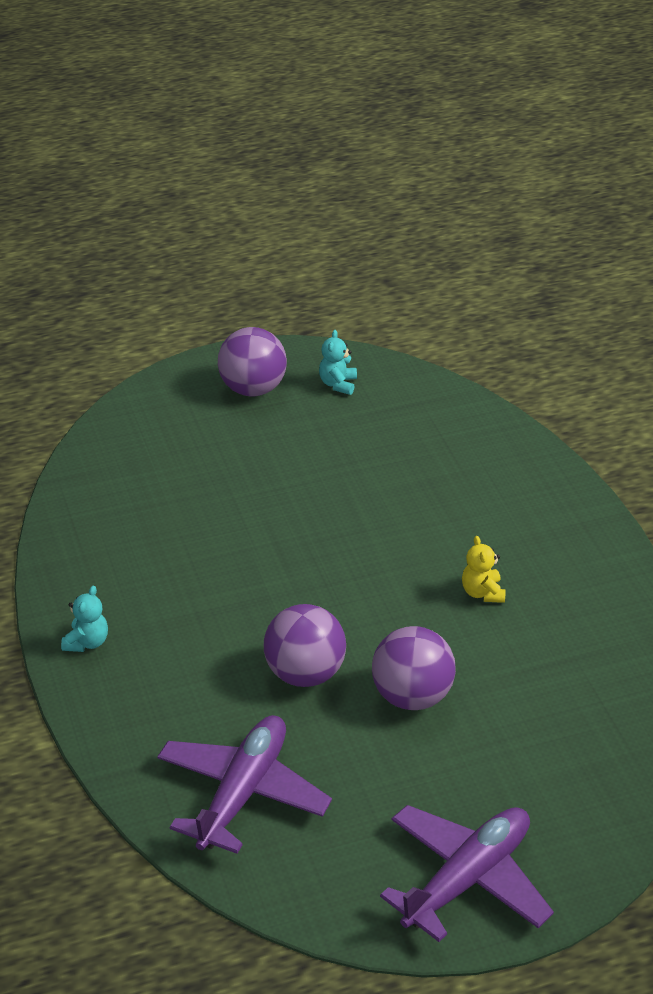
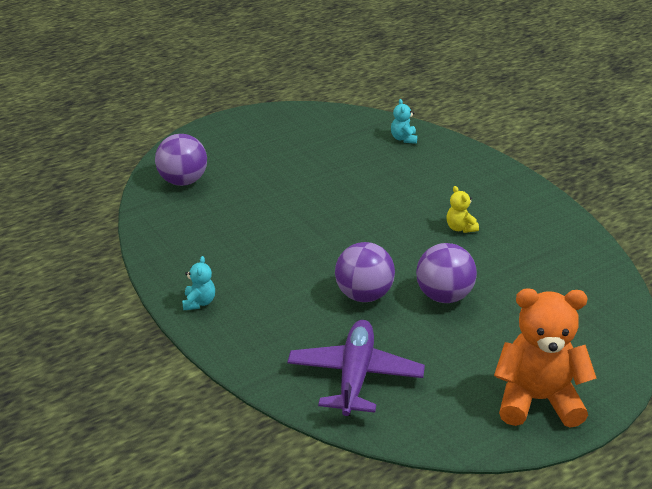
camera: 15 degrees left, 5 degrees down
(253, 389) = (249, 136): purple ball -> purple ball (183, 181)
(338, 384) = (305, 125): turquoise teddy bear -> turquoise teddy bear (404, 139)
(467, 879) = (538, 400): purple plane -> orange teddy bear

